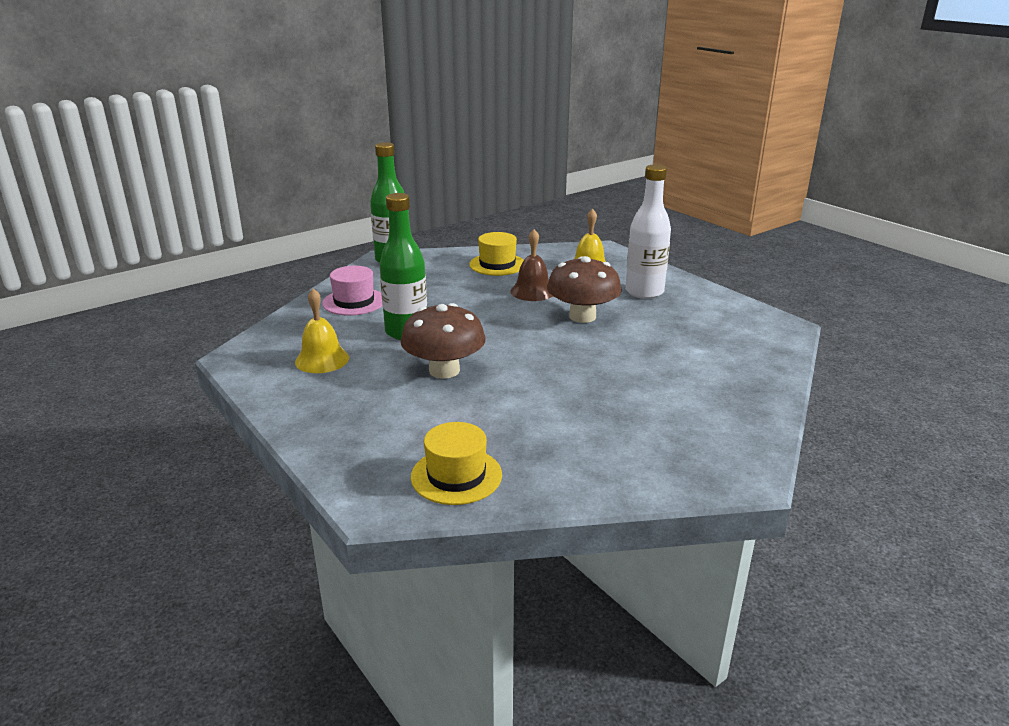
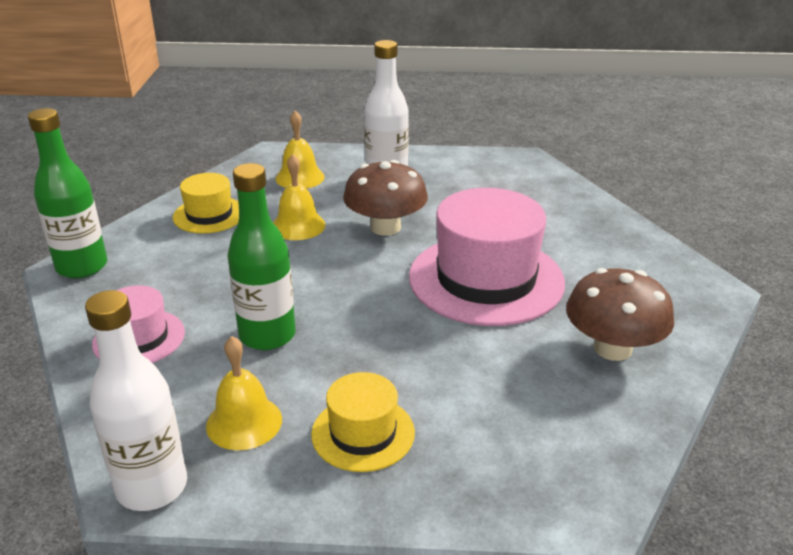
camera: 50 degrees left, 5 degrees up
(244, 359) = (152, 487): none -> white bottle
(444, 370) = (381, 350): brown mushroom -> brown mushroom (612, 348)
(456, 476) = (582, 433): yellow hat -> yellow hat (363, 433)
(532, 291) = (298, 226): brown bell -> yellow bell
(582, 374) = (486, 279): none -> pink hat

